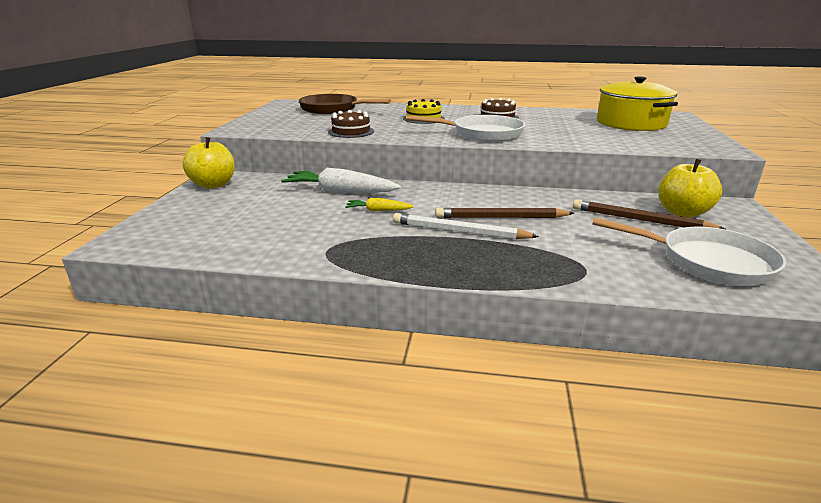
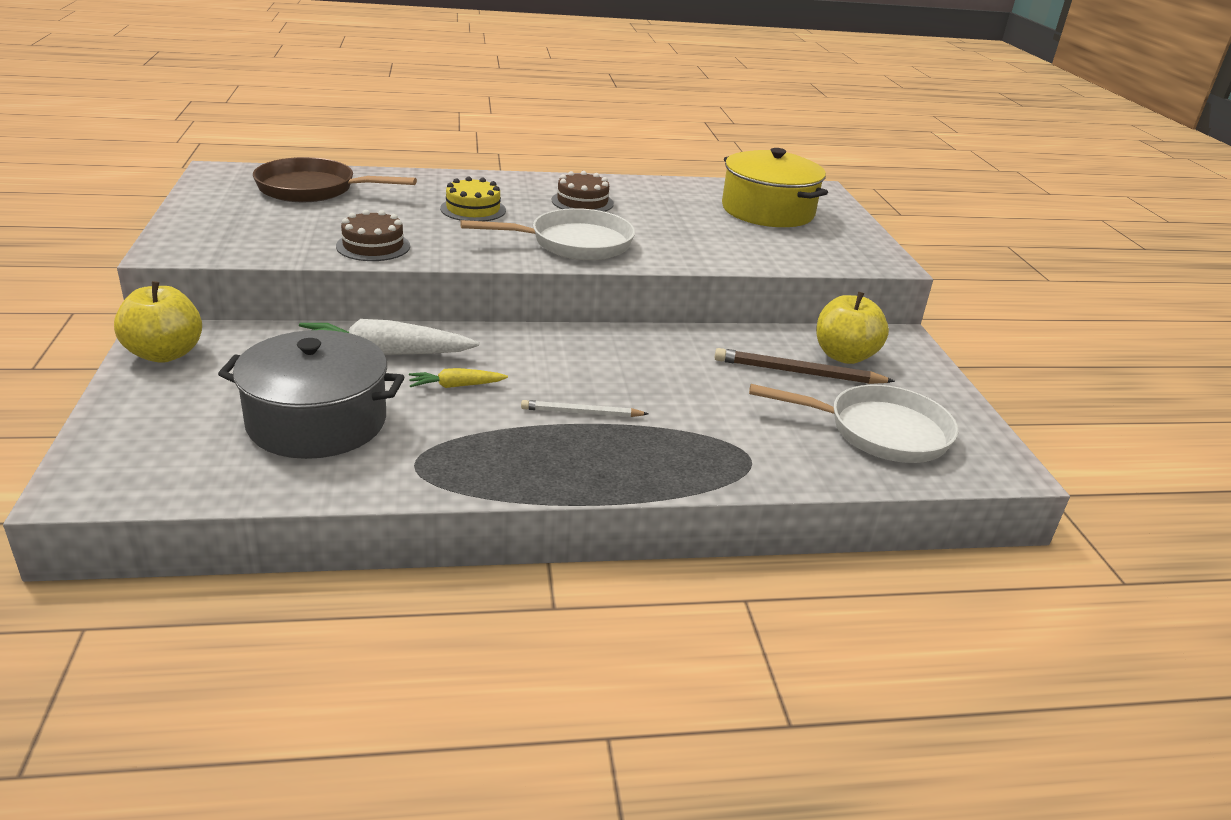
camera: 20 degrees left, 5 degrees up
(278, 222) = (317, 421): none -> grey pot
(459, 231) = (581, 413): white pencil -> white pencil, size x0.64
(501, 217) = (628, 384): brown pencil -> none

